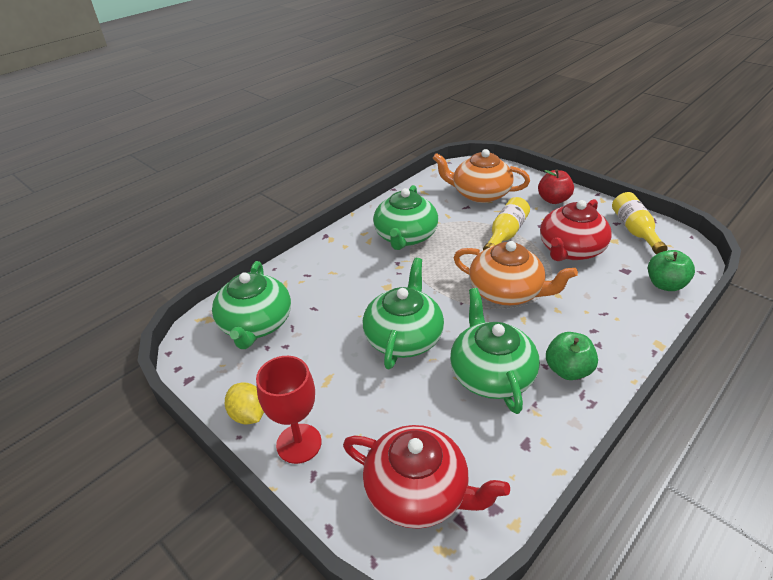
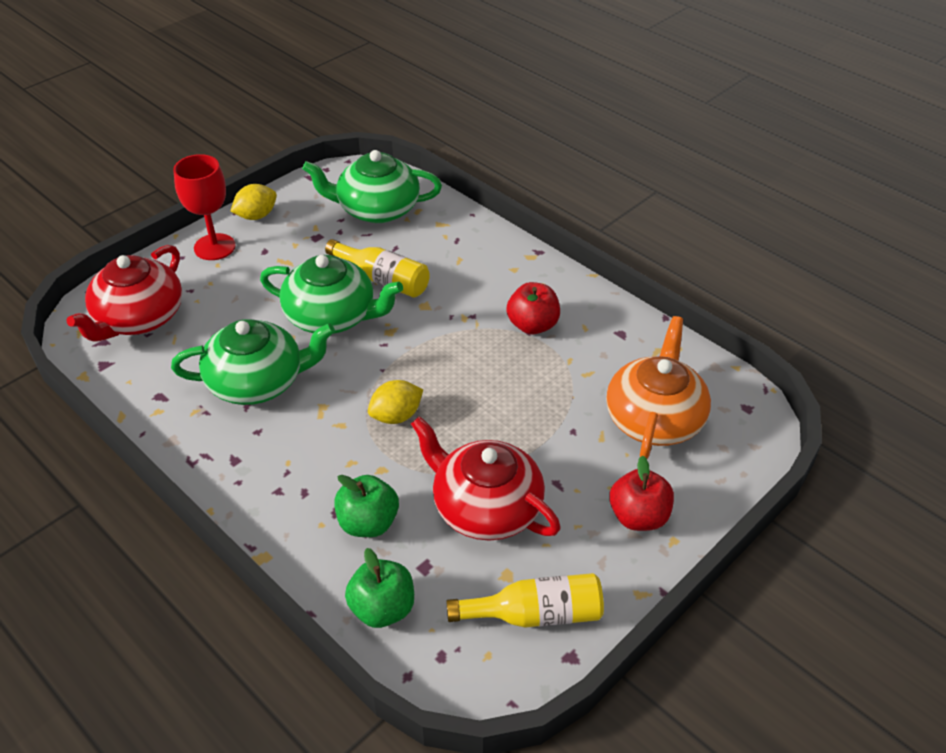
camera: 90 degrees right, 5 degrees up
(405, 236) = (532, 325): green teapot -> red apple
(505, 234) = (532, 434): yellow bottle -> yellow bottle (383, 280)
(506, 292) = (396, 416): orange teapot -> yellow lemon
(567, 370) = (245, 450): green apple -> green apple (368, 523)

